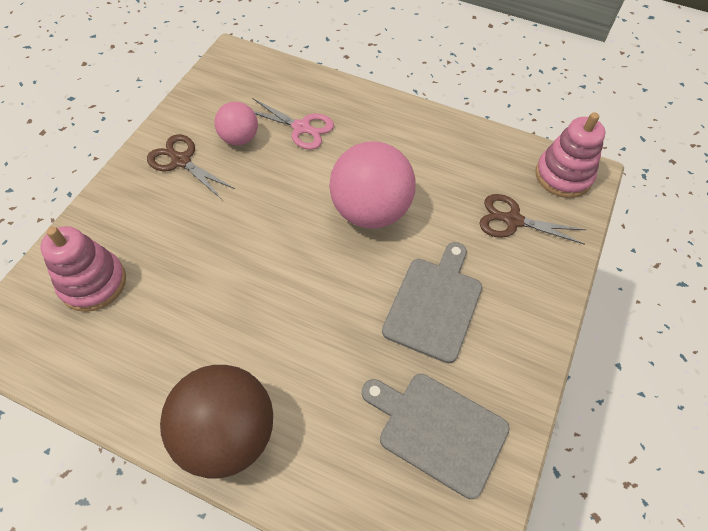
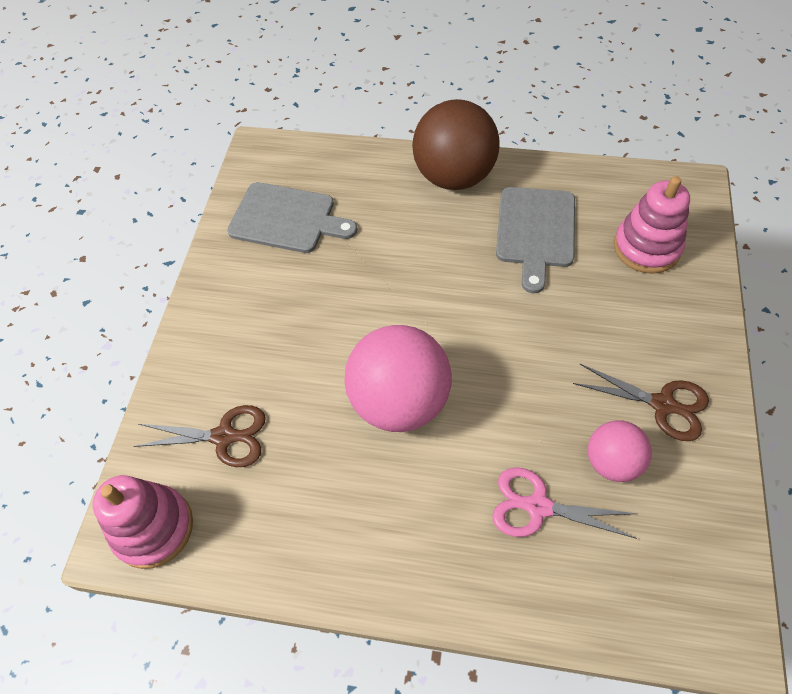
camera: 170 degrees right, 0 degrees up
(434, 304) = (305, 315): grey cutting board -> grey cutting board (535, 231)

